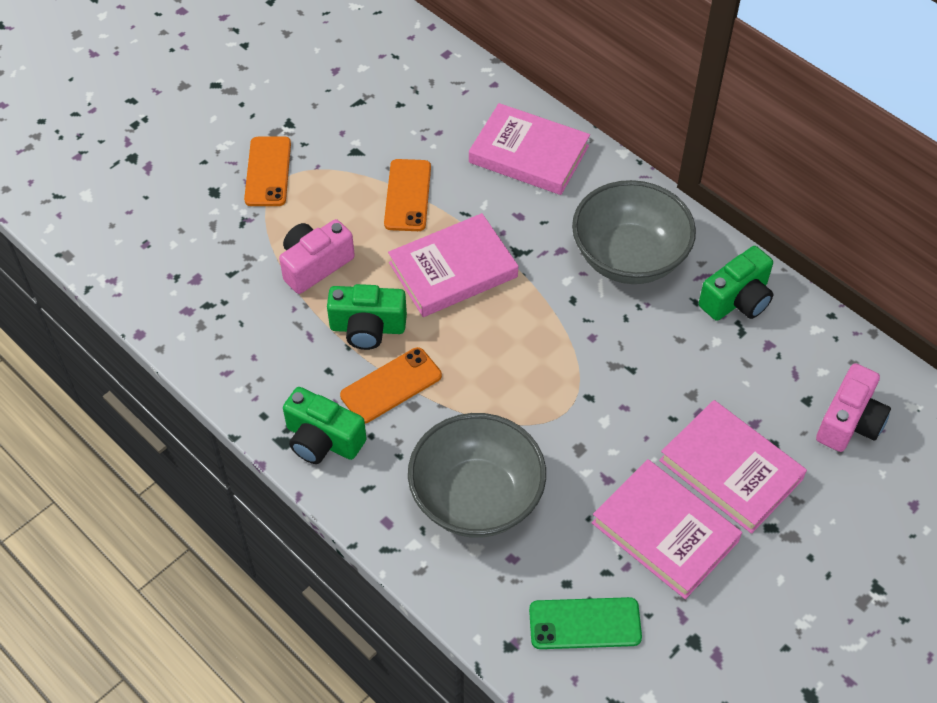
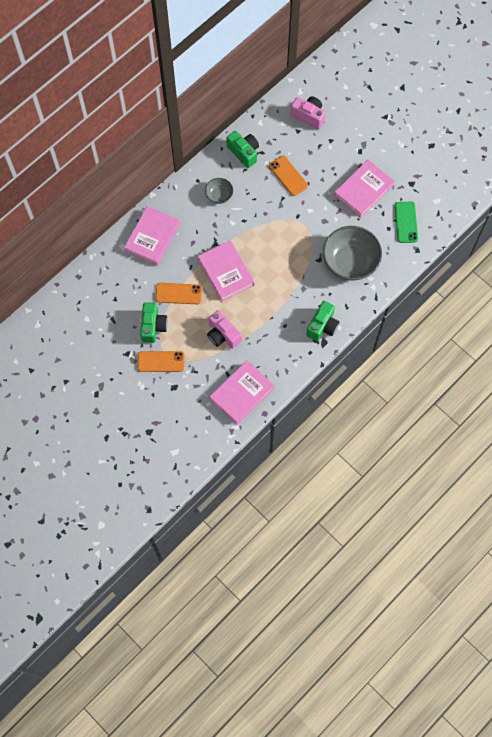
camera: 90 degrees left, 15 degrees up
(367, 328) = (260, 309): green camera -> green camera (153, 326)
(391, 385) = (293, 298): orange phone -> orange phone (288, 176)
(629, 257) = (219, 195): grey bowl -> grey bowl, size x0.49
(730, 470) = (333, 163): pink book -> pink book (242, 393)

